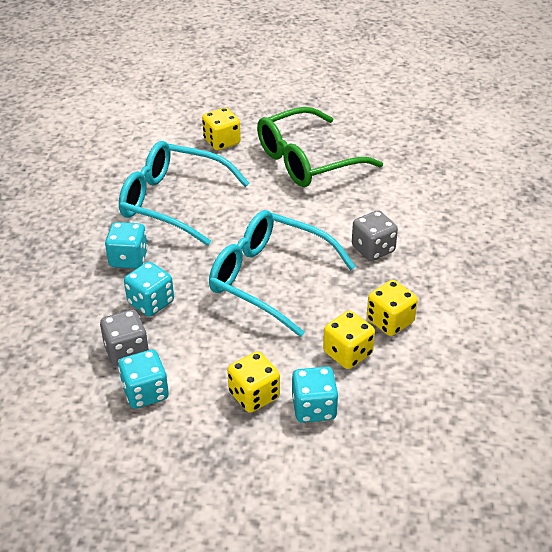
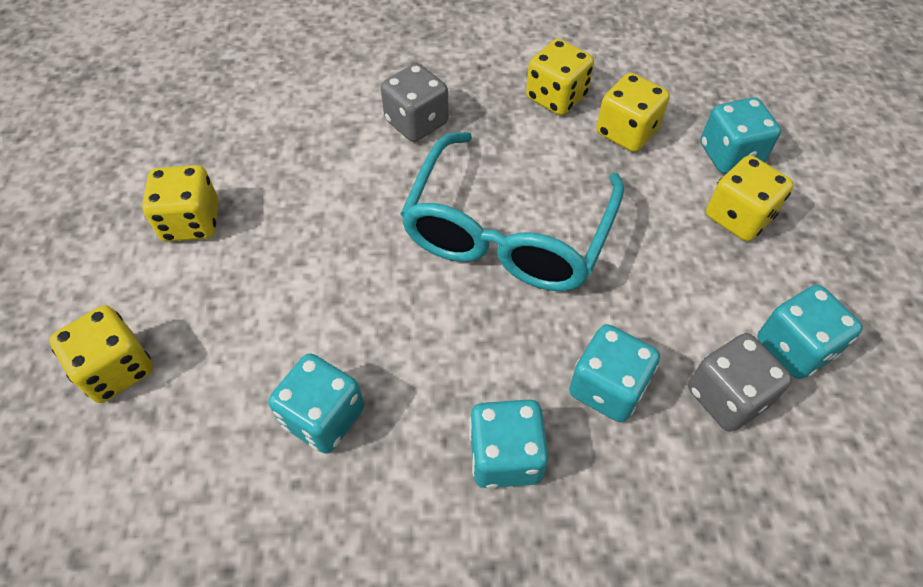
camera: 100 degrees left, 15 degrees up
(173, 202) = (323, 417): turquoise glasses -> turquoise dice
(307, 160) = (191, 222): green glasses -> yellow dice

